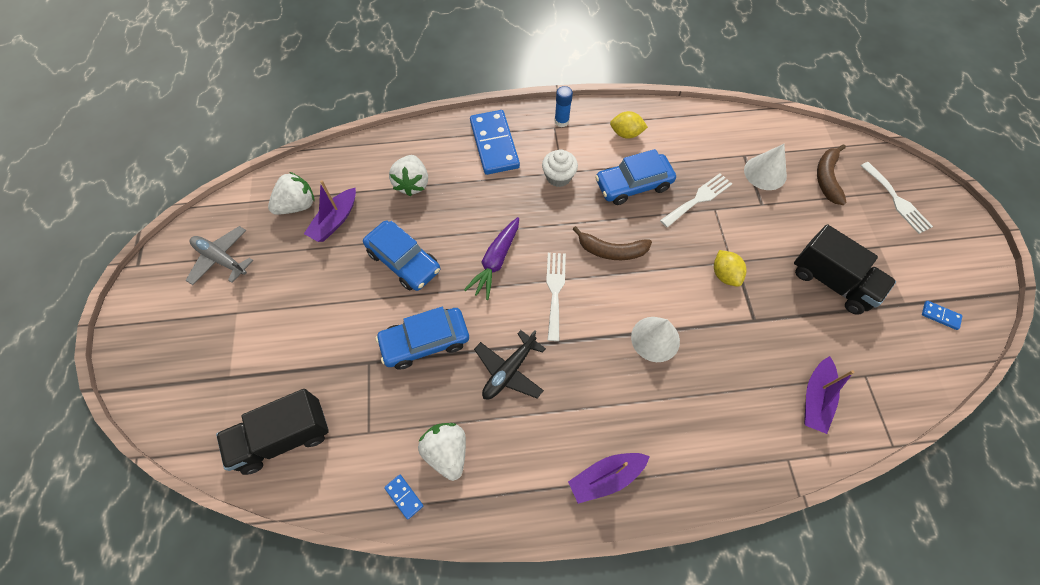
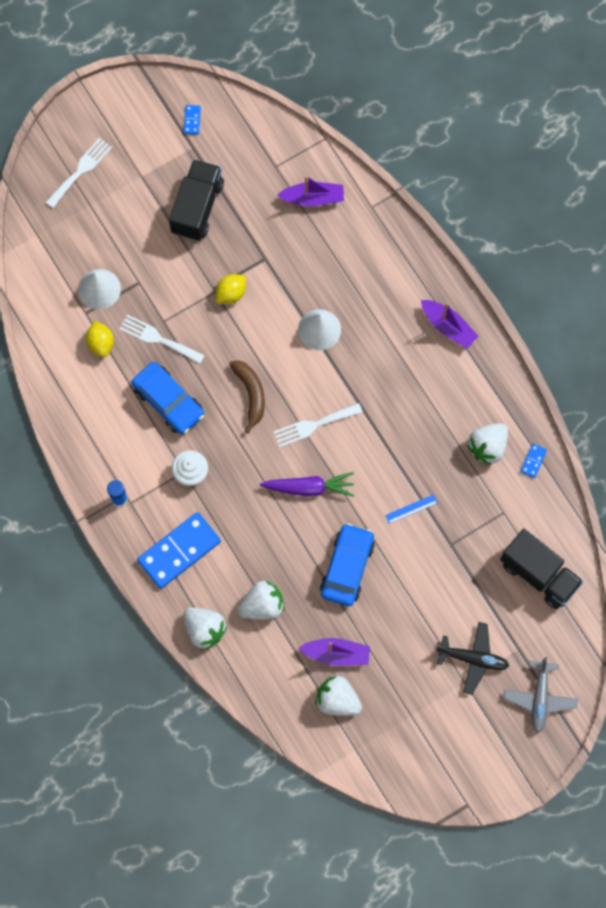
camera: 115 degrees left, 10 degrees up
(221, 259) = (424, 732): grey plane -> grey plane (539, 698)
(419, 137) = (204, 629): none -> white strawberry
(425, 342) = (411, 509): blue car -> blue ruler
(509, 371) = (402, 431): black plane -> black plane (473, 659)
(626, 134) = (107, 430): yellow lemon -> yellow lemon (101, 343)
(827, 178) = (81, 234): brown banana -> none

